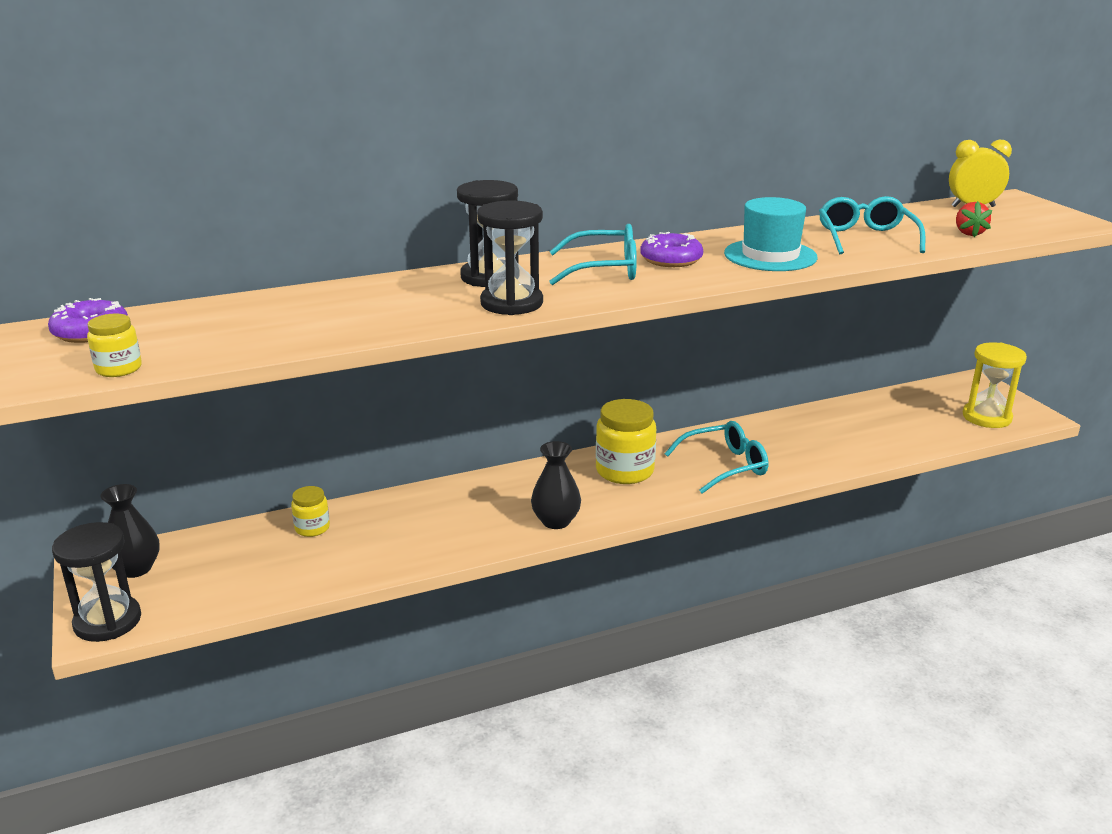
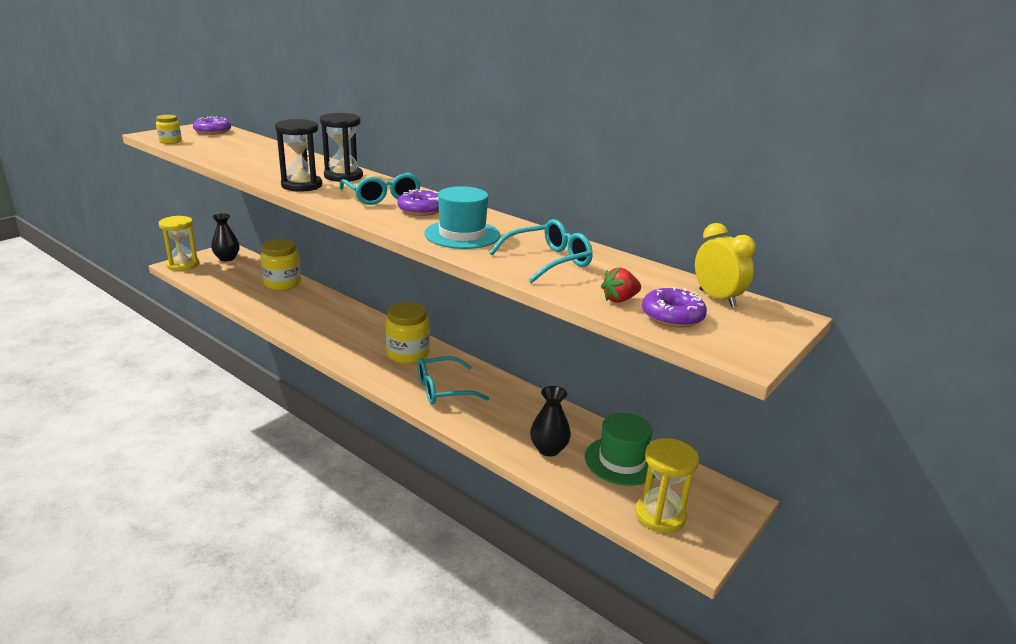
camera: 60 degrees right, 0 degrees up
(107, 621) = (183, 265): black hourglass -> yellow hourglass
(312, 528) = (282, 284): yellow jar -> yellow jar, size x1.84
(556, 521) = (329, 345): black vase -> black vase (548, 449)
(724, 466) = (444, 389): turquoise glasses -> turquoise glasses turned 120 degrees clockwise
(902, 410) = (622, 461): none -> green hat
(1007, 226) = (672, 316): none -> purple donut

